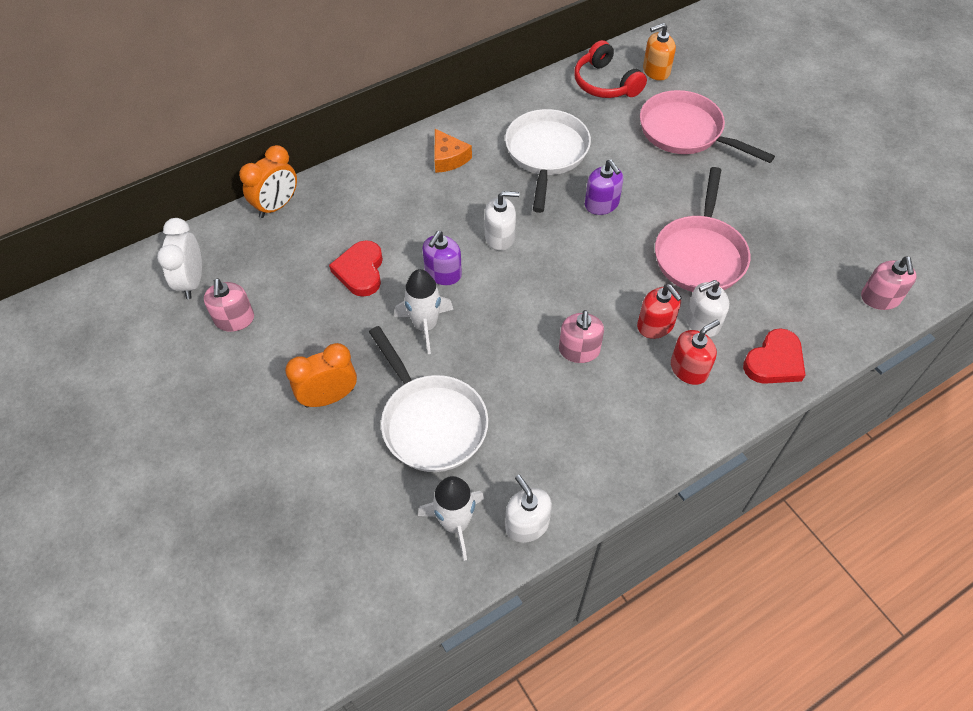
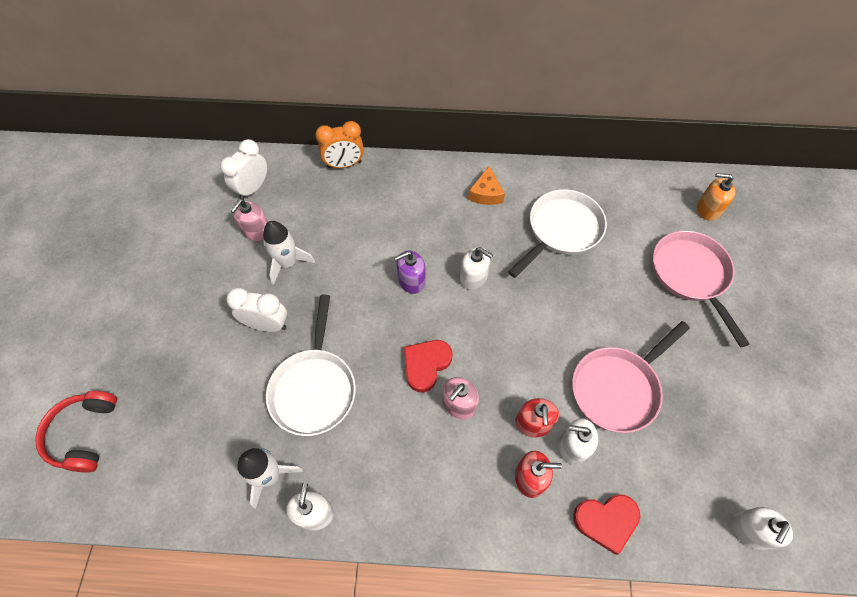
camera: 35 degrees right, 5 degrees up
(329, 397) = (267, 325): orange clock -> white clock
(360, 271) = (359, 245): red heart -> red heart (426, 365)
(425, 325) = (368, 313): white rocket -> white rocket (287, 263)
(601, 204) = (571, 296): purple soap dispenser -> none
(605, 83) = (656, 198): red headphones -> red headphones (84, 434)
(880, 298) = (749, 530): pink soap dispenser -> white soap dispenser

